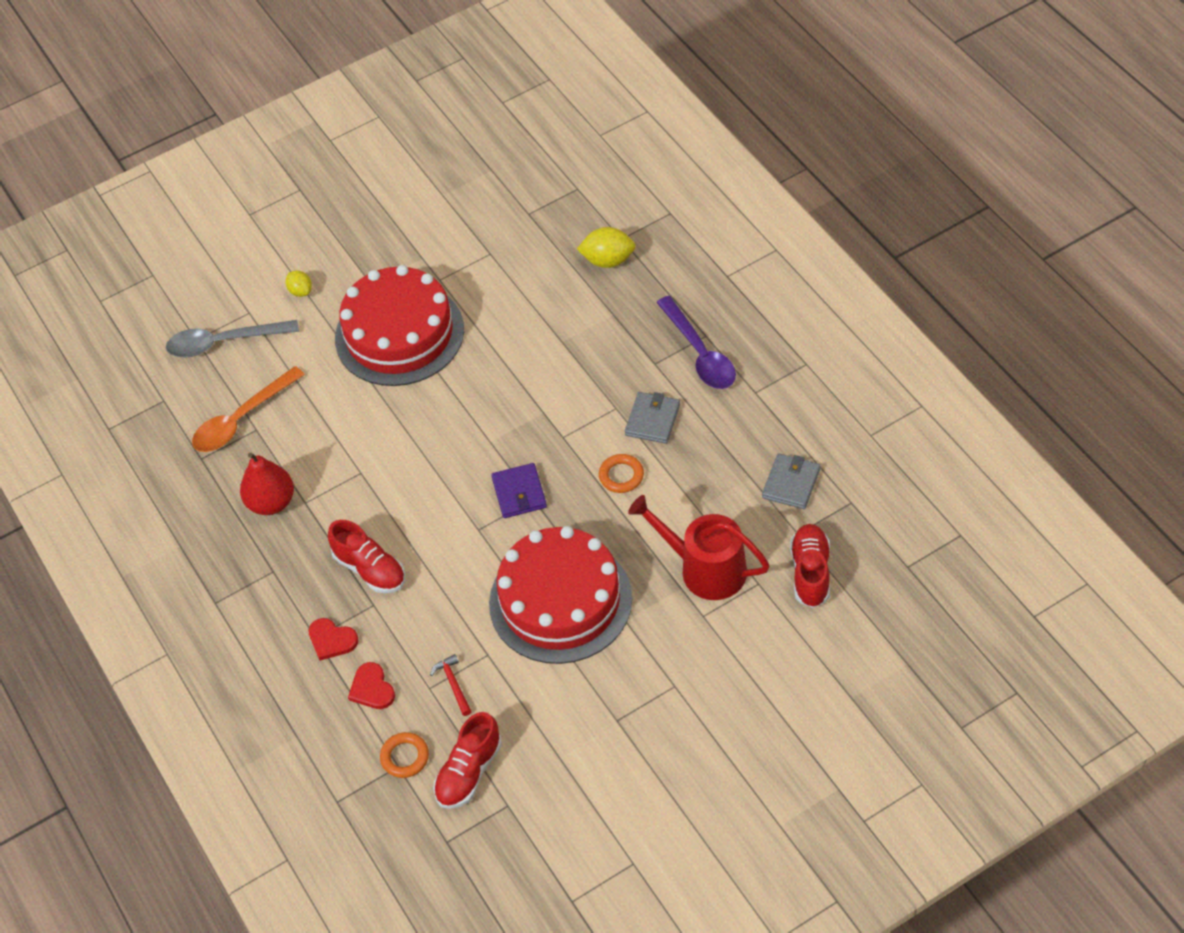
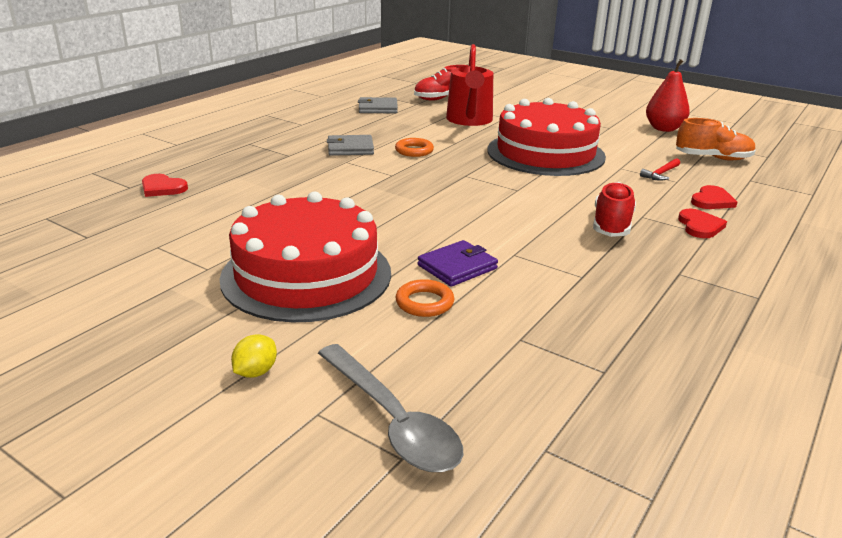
camera: 120 degrees left, 25 degrees down
(241, 419) = (515, 355): orange spoon -> none
(271, 502) = (606, 297): red pear -> red pear (664, 129)
(405, 757) = (740, 179): orange ring -> orange ring (424, 303)
(469, 772) = (713, 158): red shoe -> orange shoe
(519, 493) = (465, 181): purple wallet -> purple wallet (457, 267)
(608, 260) = (162, 188): yellow lemon -> red heart
(700, 353) = (270, 143): purple spoon -> none

